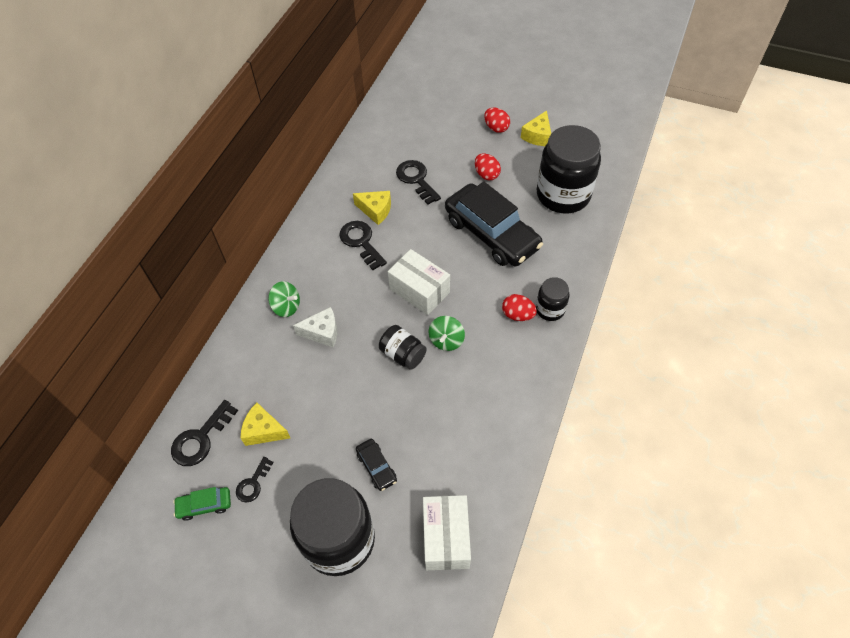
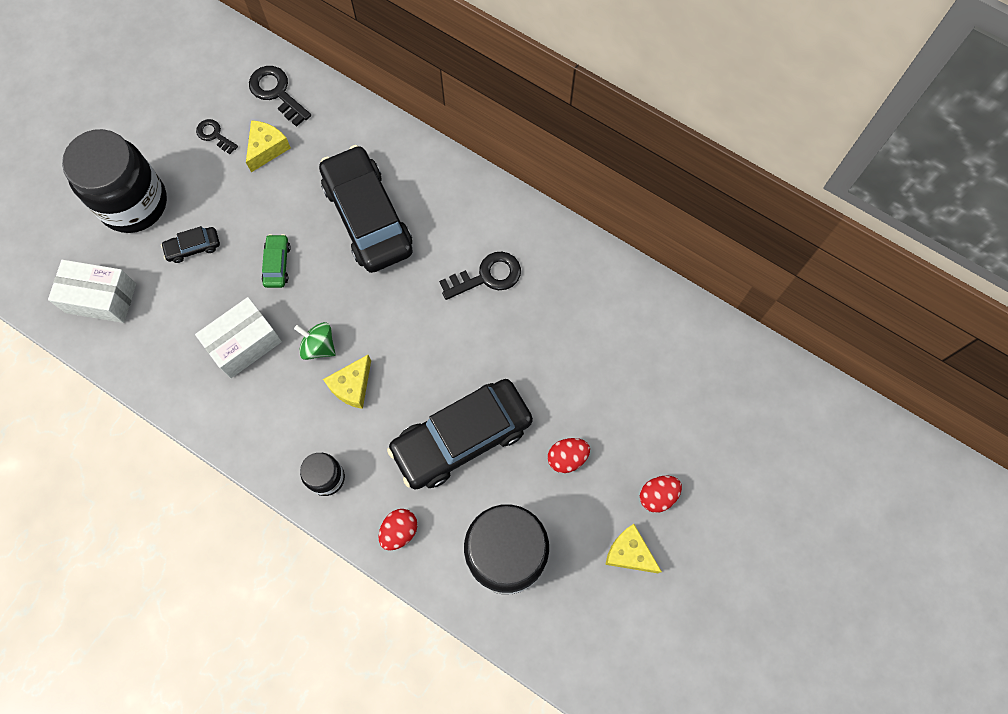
camera: 100 degrees right, 15 degrees up
(204, 505) = (207, 93): green car -> green car (277, 264)
(286, 307) = (413, 183): green spinning top -> none
(322, 332) = (368, 217): white cheese -> black car
(376, 210) = (535, 301): yellow cheese -> yellow cheese (352, 386)
(403, 354) = (314, 296): black jar -> none
(416, 179) = (578, 362): black key -> none
(419, 291) = (396, 330): white box -> white box (244, 344)
(517, 315) = (330, 436): red egg -> red egg (399, 531)

